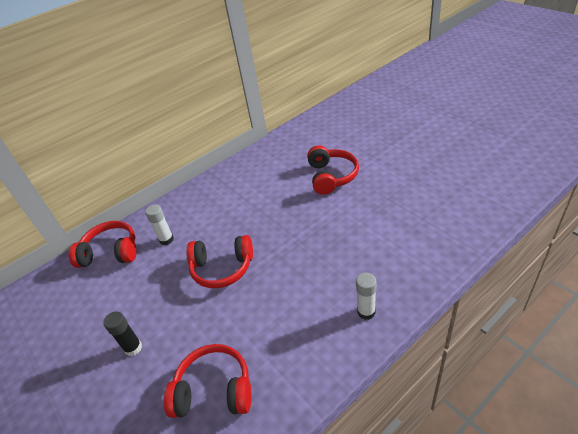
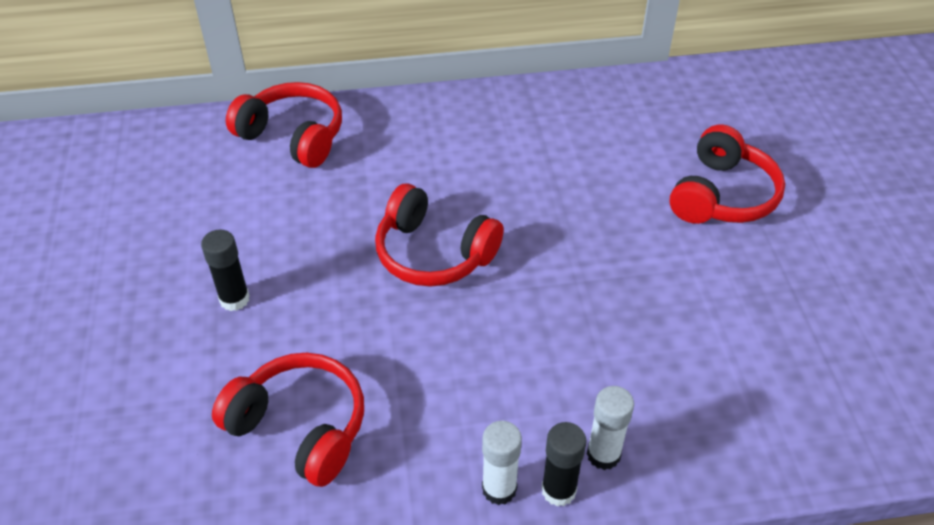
camera: 25 degrees right, 5 degrees up
(166, 239) = (383, 160): white glue stick -> white glue stick (499, 489)
(359, 340) = (558, 490): none -> black glue stick

